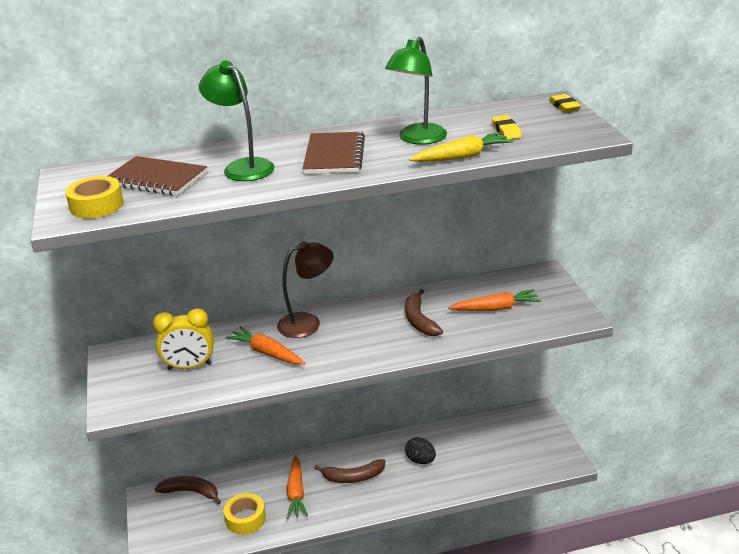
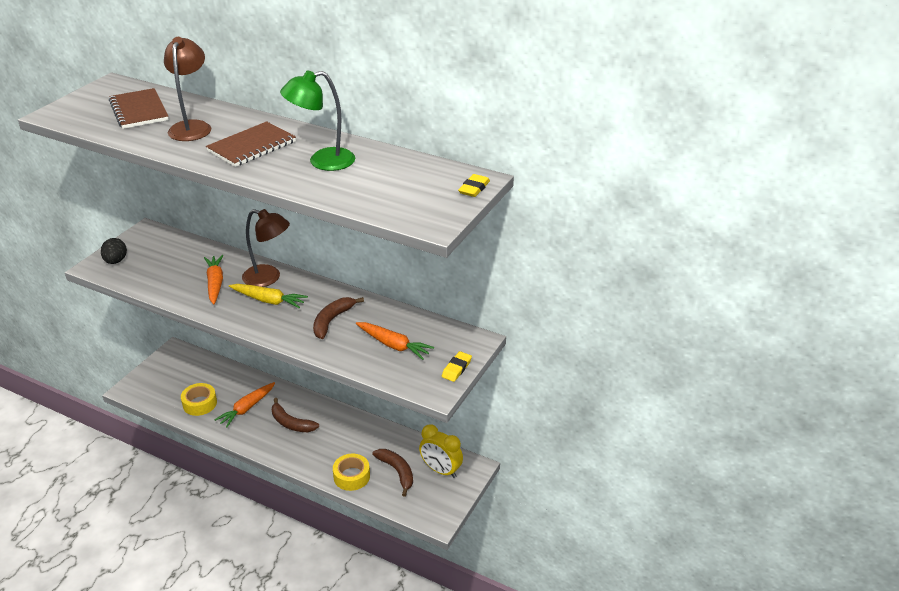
camera: 40 degrees right, 5 degrees up
(97, 205) = (80, 113): yellow tape -> yellow tape (351, 476)
(189, 366) = (166, 265): yellow clock -> yellow clock (441, 470)
(191, 492) = (196, 364): brown banana -> brown banana (397, 472)
(242, 167) = (192, 127): green lamp -> brown lamp
(420, 460) = (345, 443): black egg -> black egg (116, 261)
(462, 157) = (314, 191): yellow carrot -> yellow carrot (268, 300)
(506, 131) = (388, 186): yellow eraser -> yellow eraser (456, 369)

